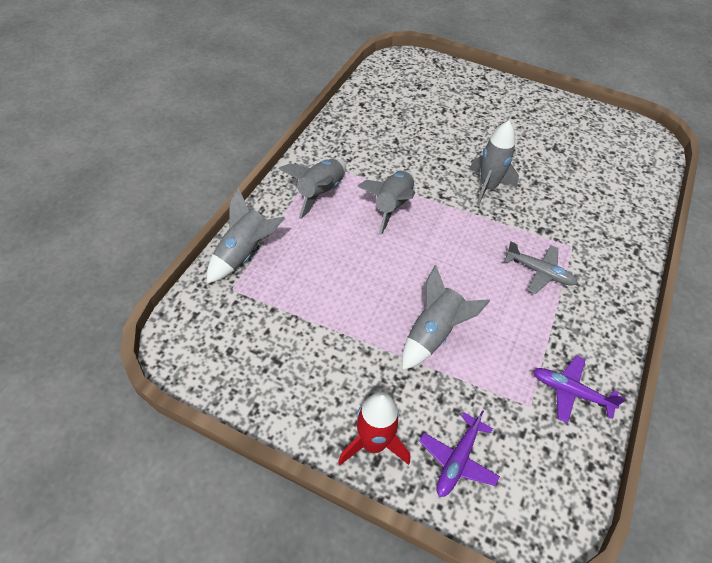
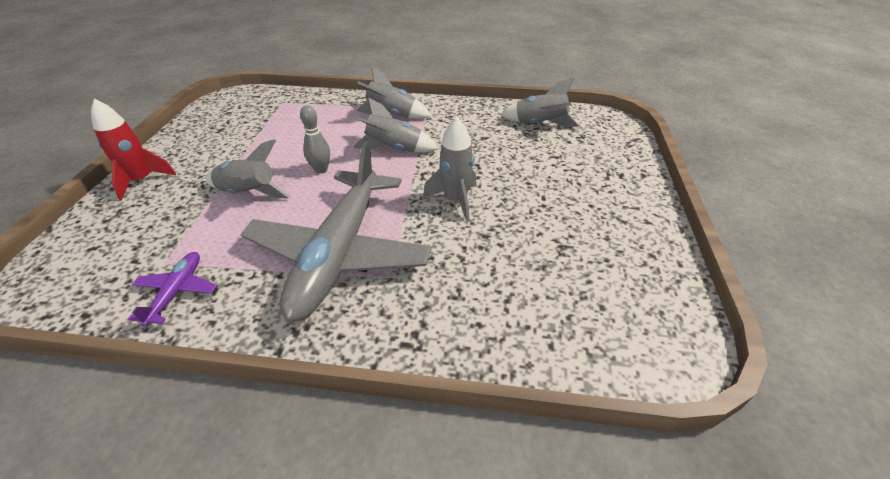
camera: 75 degrees right, 10 degrees down
(244, 253) = (315, 99): grey rocket -> grey rocket (540, 124)
(409, 268) = (321, 170): none -> grey bowling pin
(457, 459) = (117, 224): purple plane -> none
(539, 272) = (340, 252): grey plane -> grey plane, size x2.43

